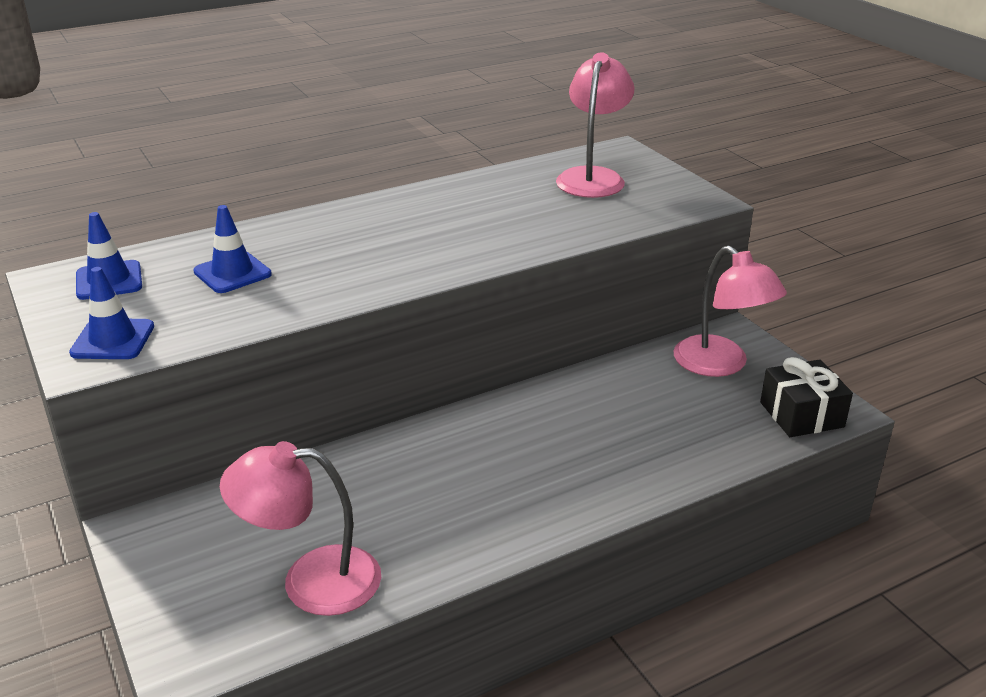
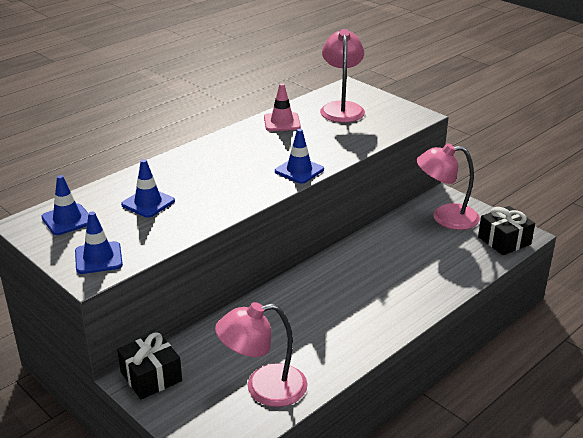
camera: 15 degrees left, 0 degrees up
(161, 530) = (151, 376): none -> black gift
(477, 256) = (299, 170): none -> blue traffic cone
(492, 187) = (282, 122): none -> pink traffic cone
(720, 365) = (445, 217): pink lamp -> pink lamp turned 135 degrees clockwise

